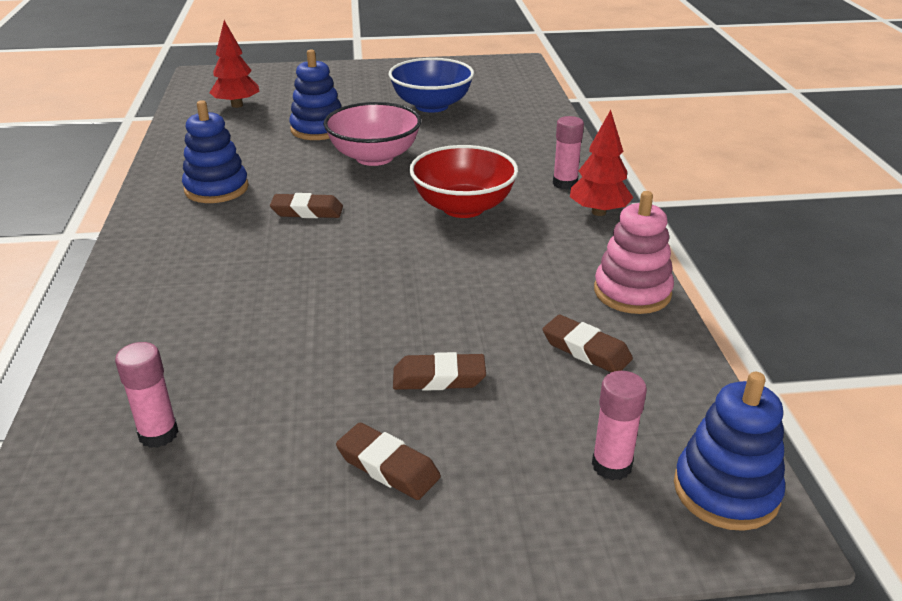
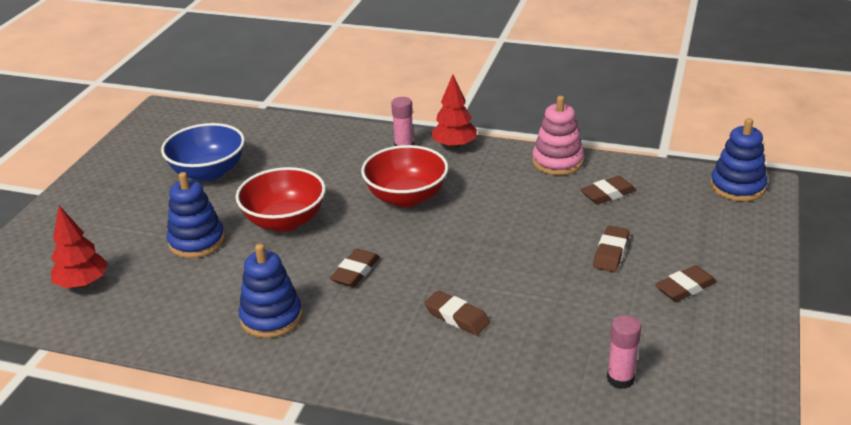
camera: 65 degrees left, 0 degrees up
(250, 287) = (457, 317): none -> brown eraser
(374, 157) = (285, 221): pink bowl -> red bowl
(611, 465) = (709, 213): pink glue stick -> none

